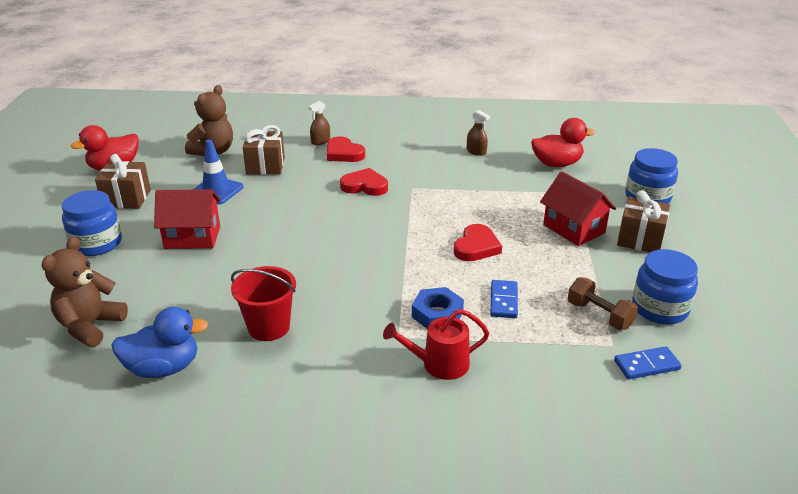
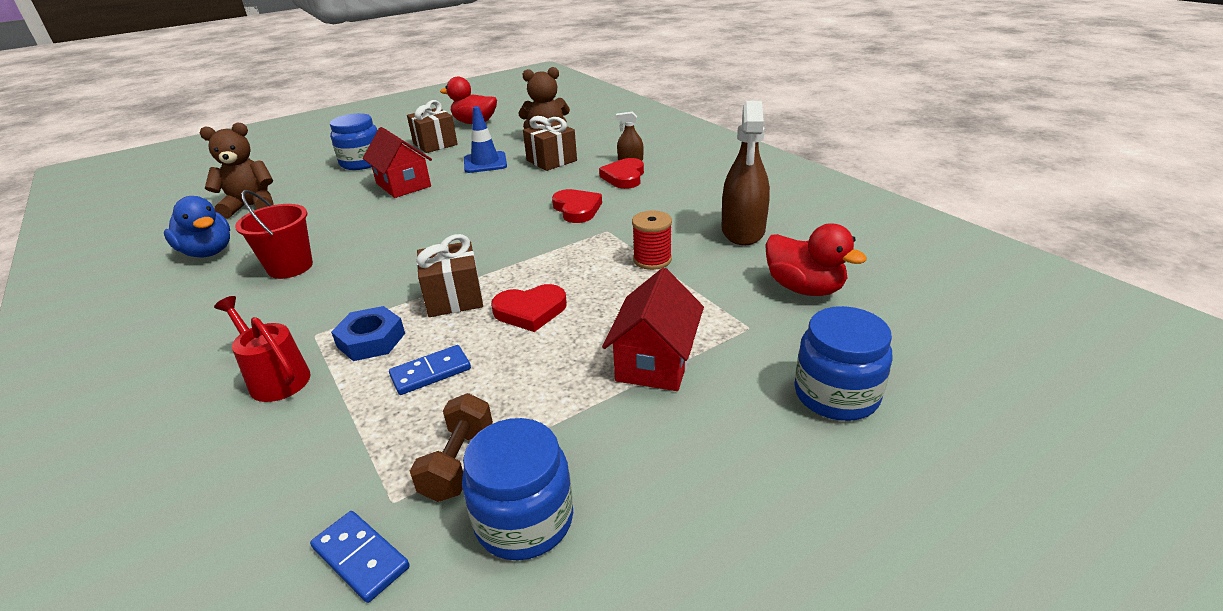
camera: 55 degrees right, 0 degrees up
(470, 189) = (652, 260): none -> red spool
(476, 151) = (743, 231): brown spray bottle -> brown spray bottle, size x2.09
(640, 239) = (701, 430): brown gift -> brown gift (454, 298)

